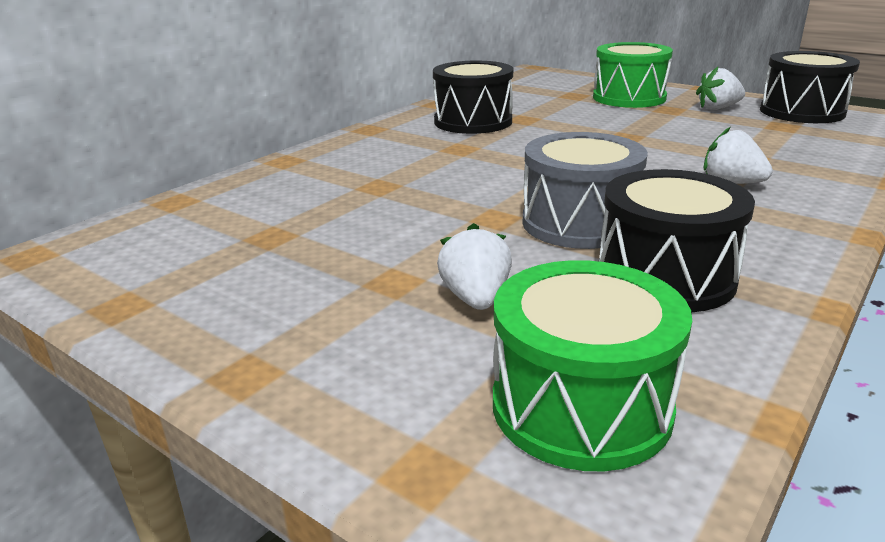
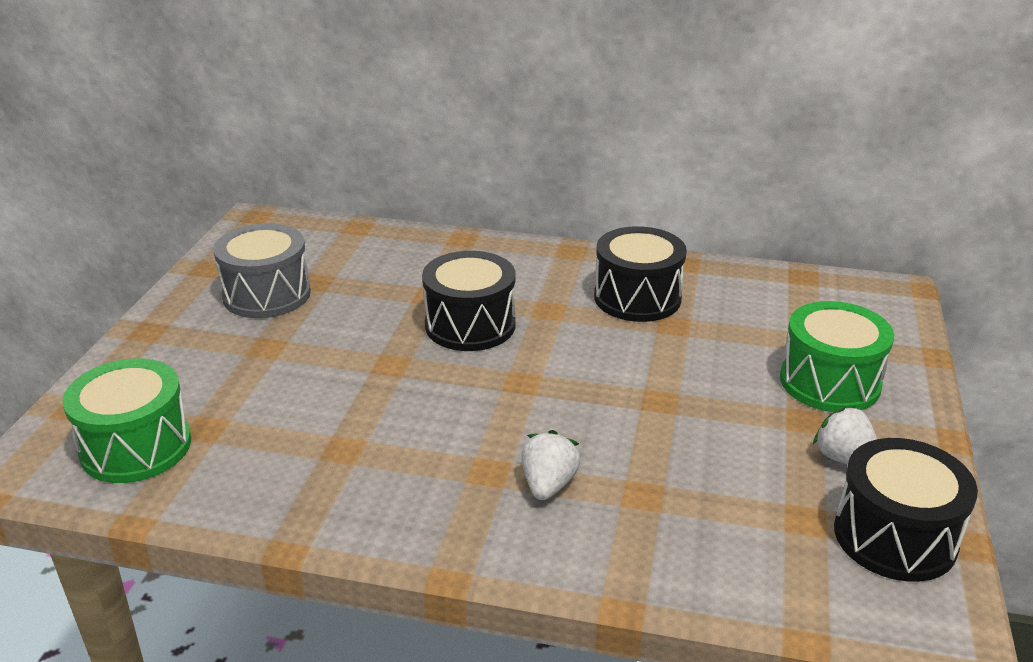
camera: 65 degrees right, 5 degrees up
(476, 298) = (251, 384): white strawberry -> none
(579, 223) = (399, 406): grey drum -> grey drum (267, 294)
(665, 277) = (313, 462): black drum -> black drum (470, 325)

